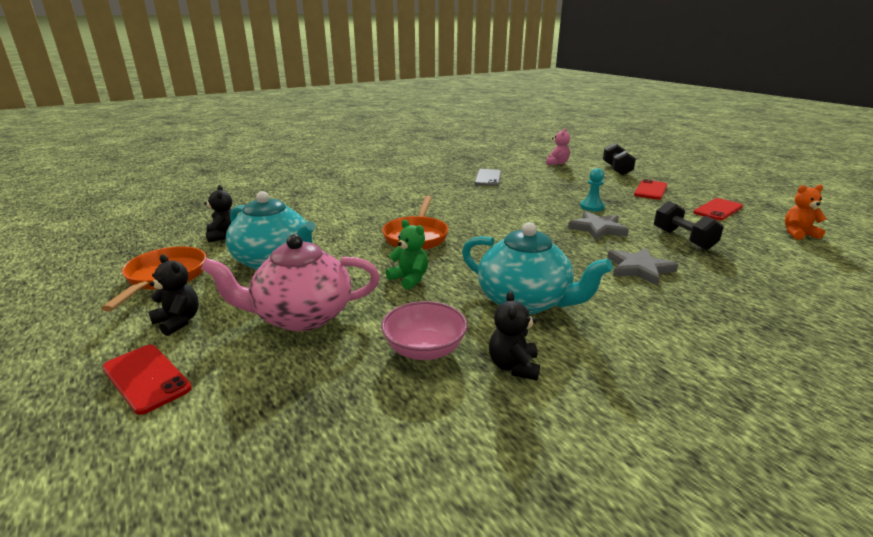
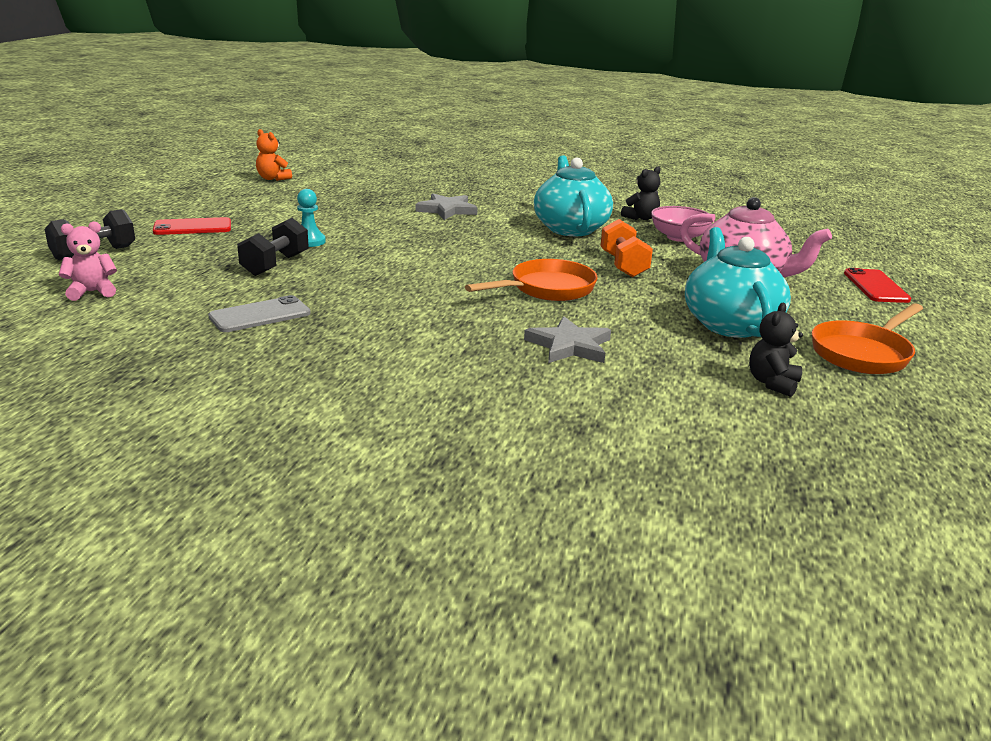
camera: 135 degrees left, 0 degrees up
(178, 321) = (850, 309): black teddy bear -> none
(409, 279) = (623, 265): green teddy bear -> orange dumbbell
(598, 228) = (378, 230): grey star -> grey star (569, 346)
(683, 239) = (352, 204): black dumbbell -> black dumbbell (275, 265)
(718, 210) = (236, 200): red phone -> none

